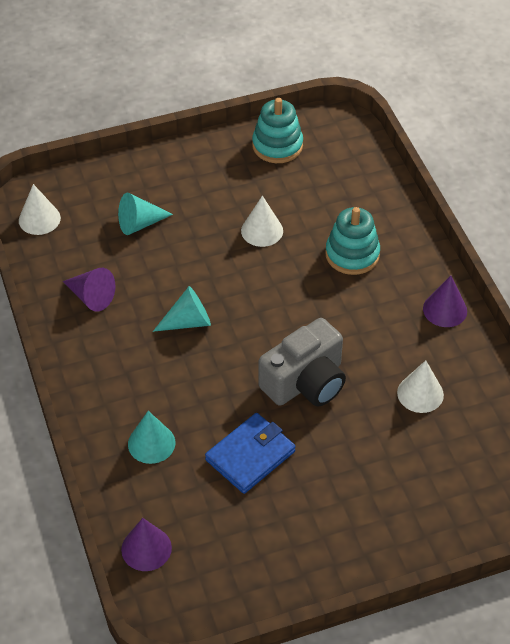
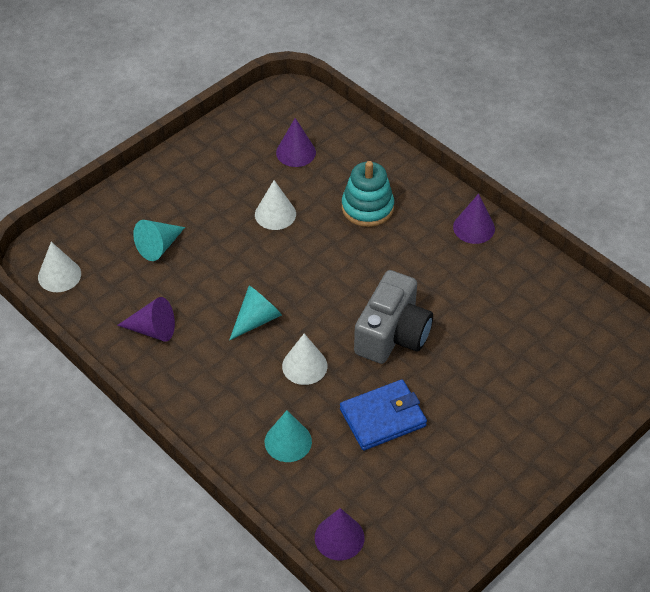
camera: 25 degrees left, 0 degrees up
(250, 456) = (383, 418): blue wallet -> blue wallet turned 45 degrees clockwise
(277, 146) = (244, 133): turquoise stacking toy -> none
(315, 179) = (296, 152): none -> purple cone
(420, 393) = (495, 307): white cone -> white cone (304, 366)

